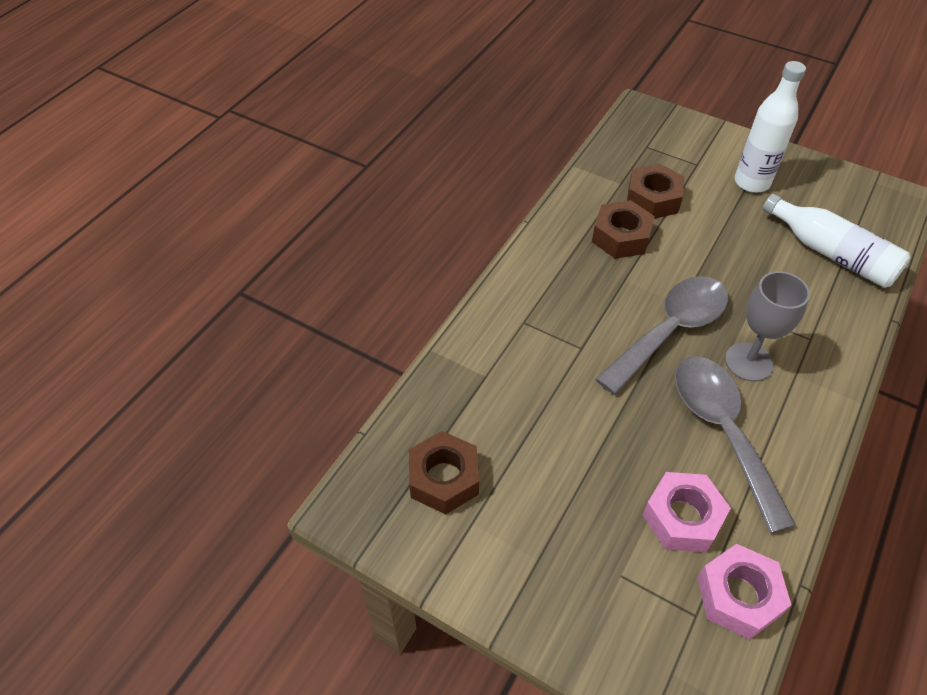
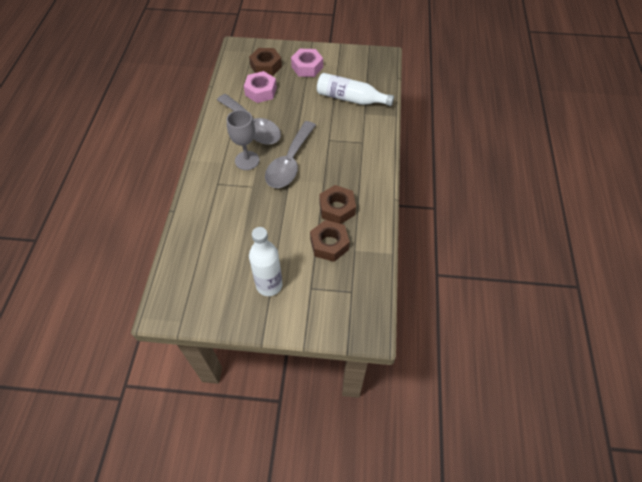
camera: 155 degrees right, 5 degrees up
(444, 478) = (356, 74): brown nut -> brown nut (266, 66)
(738, 596) = (234, 76): pink nut -> pink nut (307, 67)
(831, 253) = (209, 244): white bottle -> white bottle (350, 99)

